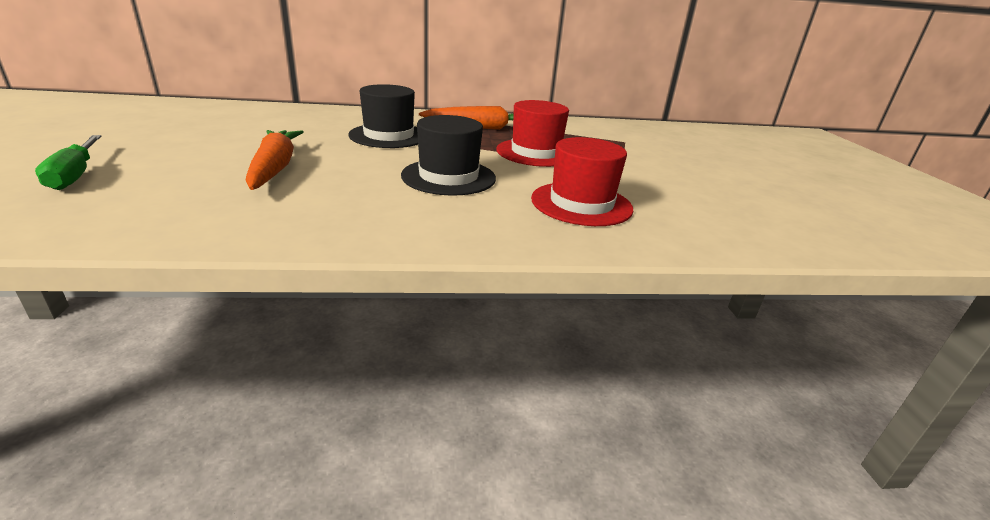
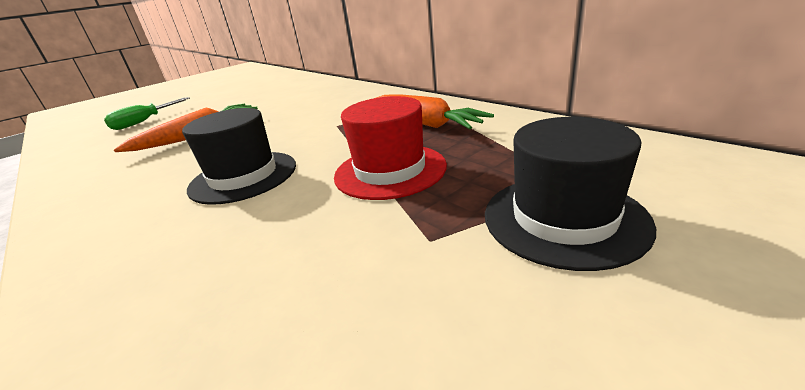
camera: 60 degrees right, 0 degrees up
(389, 136) = (325, 119): black hat -> black hat (563, 218)
(581, 204) = (227, 271): red hat -> none

